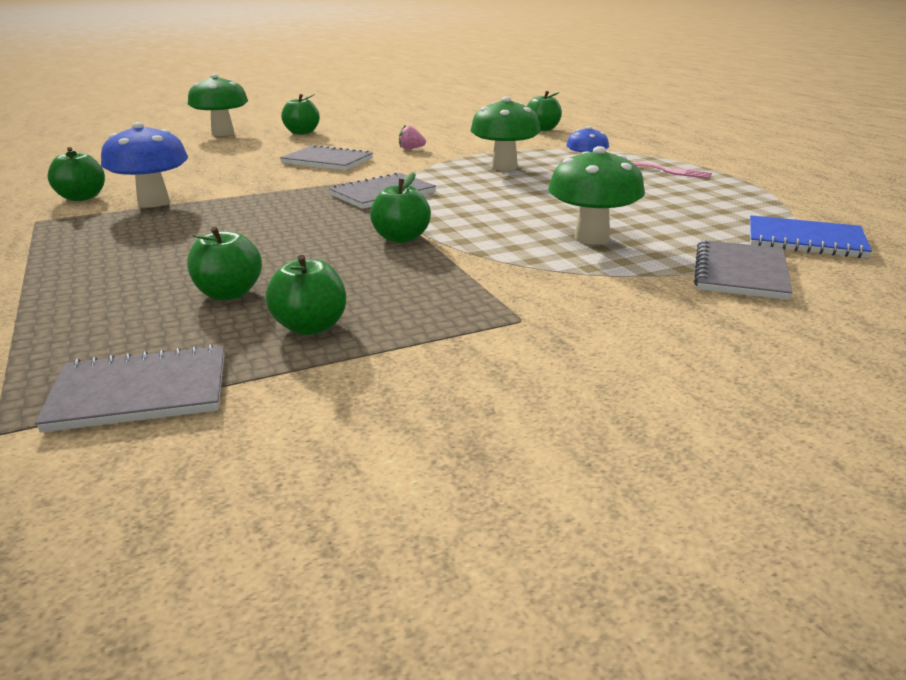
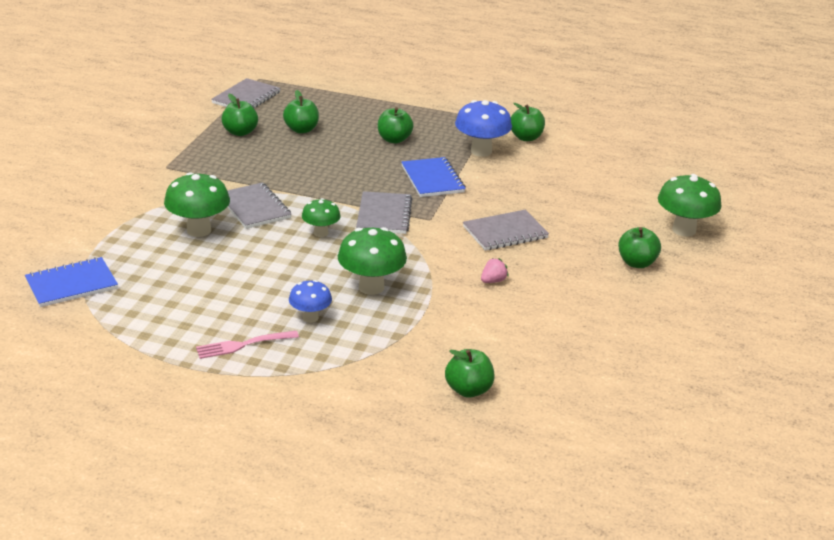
camera: 130 degrees right, 5 degrees up
(265, 200) = (432, 179): none -> blue notebook
(401, 238) = (297, 186): green apple -> green apple (394, 139)
(469, 200) = (321, 233): none -> green mushroom
(740, 273) = (93, 236): grey notebook -> grey notebook (254, 208)

